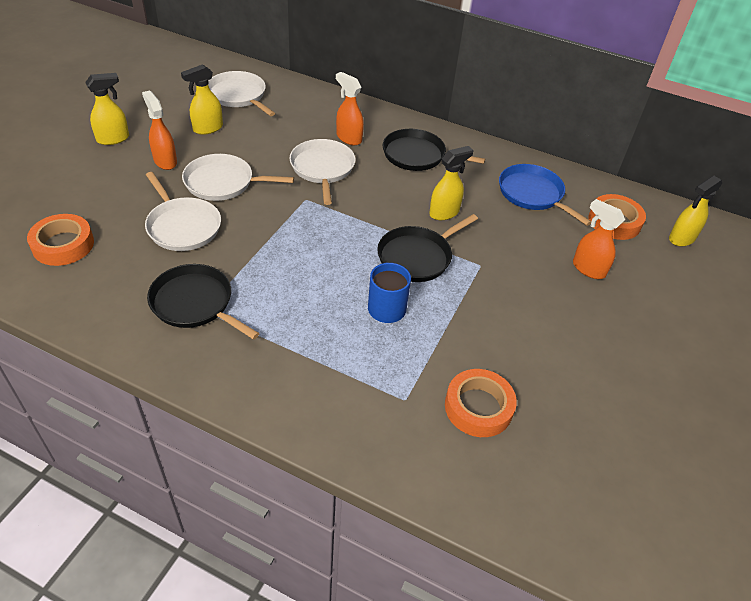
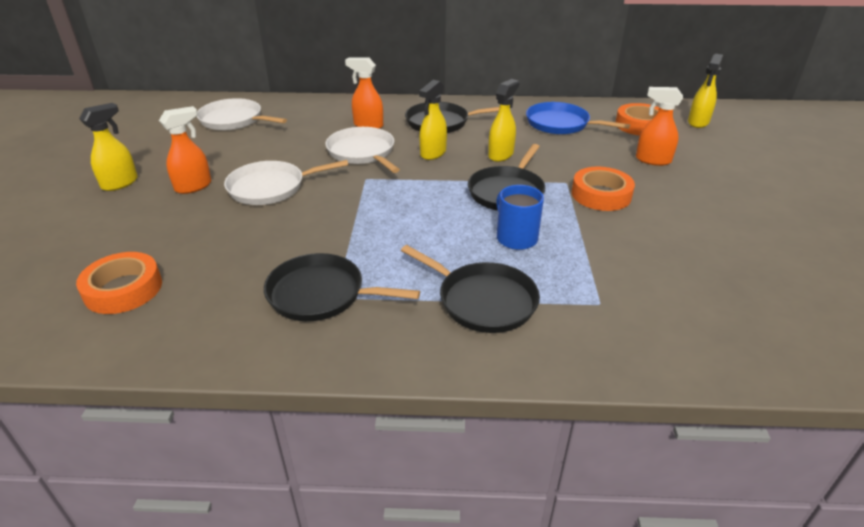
camera: 20 degrees left, 10 degrees down
(165, 161) = (194, 186): orange spray bottle -> orange spray bottle turned 105 degrees clockwise
(182, 226) = (254, 233): white pan -> none
(207, 128) = (221, 151): yellow spray bottle -> yellow spray bottle (433, 153)
(312, 358) = (482, 300): none -> black pan
(478, 407) = (668, 286): orange tape -> orange tape (601, 195)

